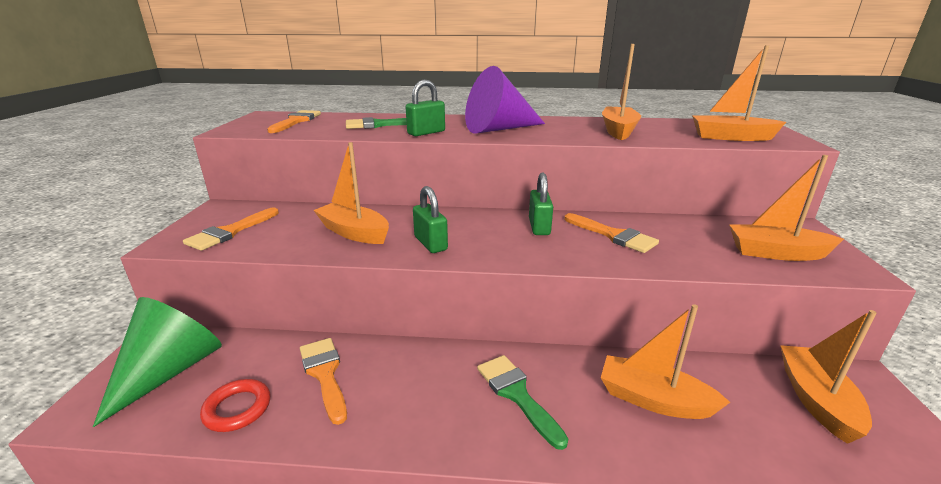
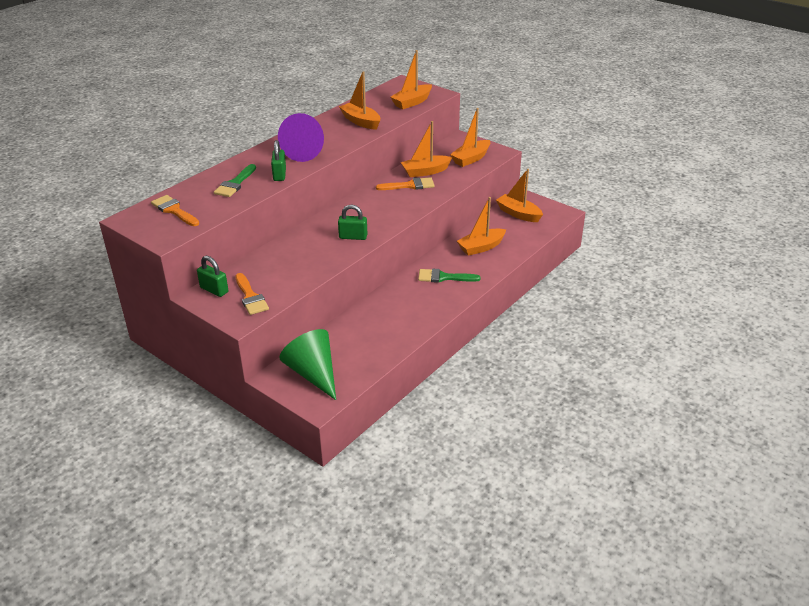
camera: 55 degrees left, 10 degrees up
(237, 408) = (370, 355): red ring -> none
(324, 374) = (372, 324): orange brush -> none
(354, 232) = (308, 256): orange boat -> orange boat (425, 172)
(539, 227) = (375, 200): green padlock -> green padlock (214, 290)

